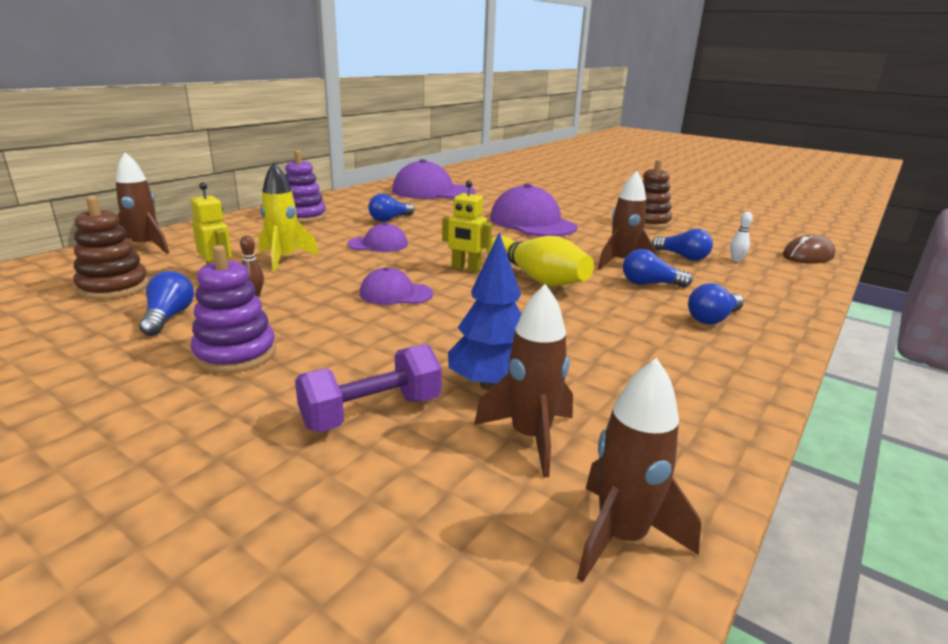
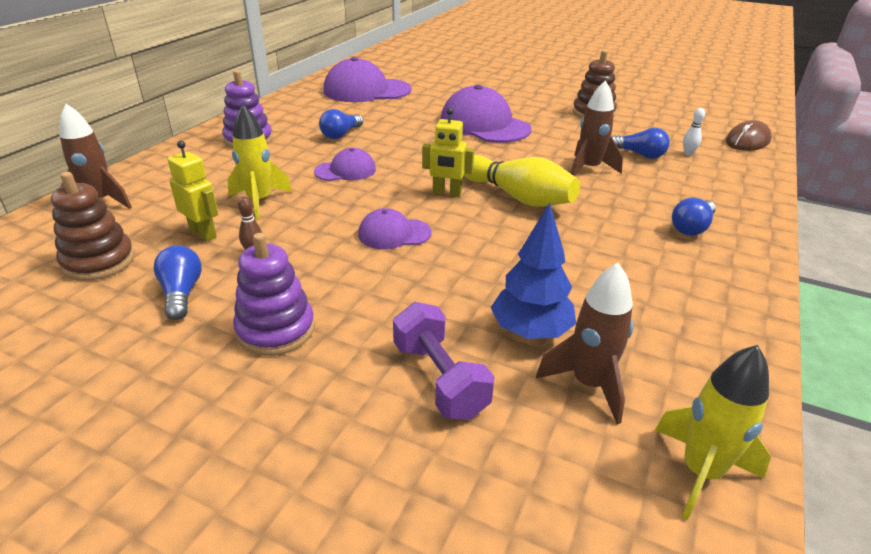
camera: 10 degrees left, 10 degrees up
(372, 412) = (439, 379): purple dumbbell -> purple dumbbell turned 75 degrees counterclockwise
(621, 537) = (700, 472): brown rocket -> yellow rocket
(650, 284) = (623, 192): blue light bulb -> none

